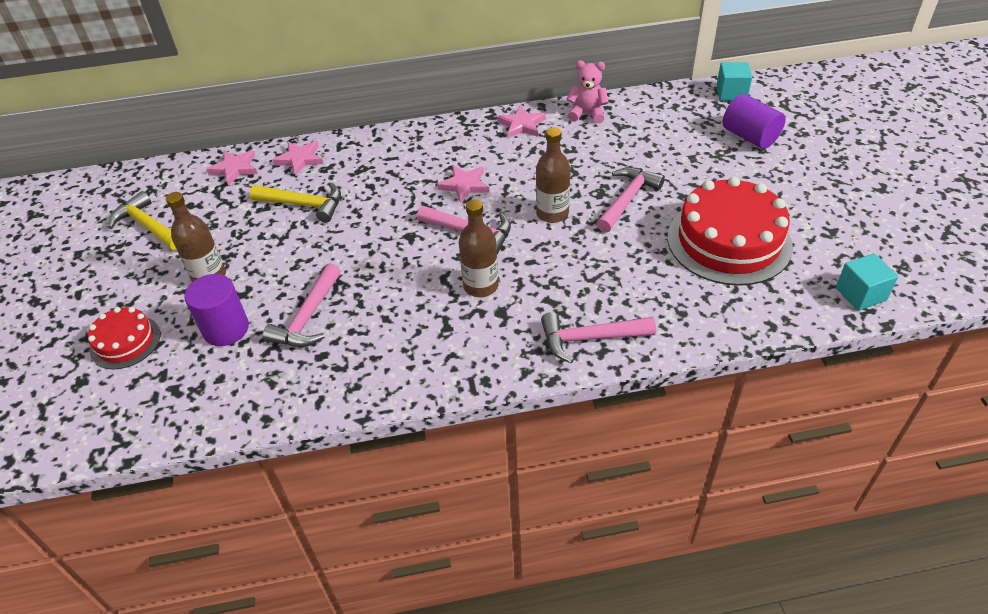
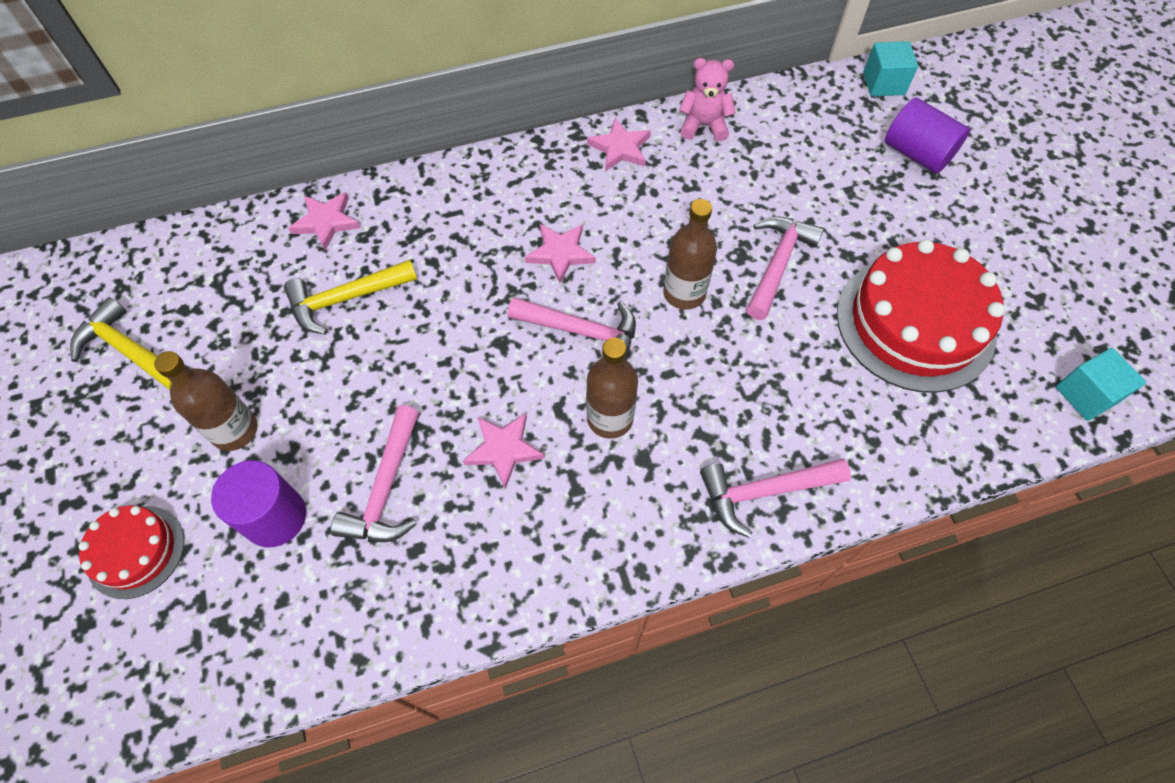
camera: 10 degrees left, 15 degrees up
(235, 169) = (236, 243): pink star -> pink star (503, 449)
(304, 204) = (346, 299): yellow hammer -> yellow hammer turned 150 degrees clockwise

